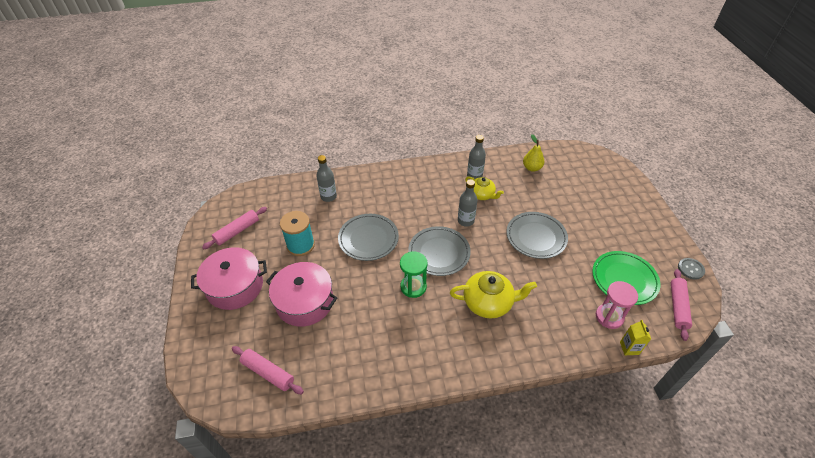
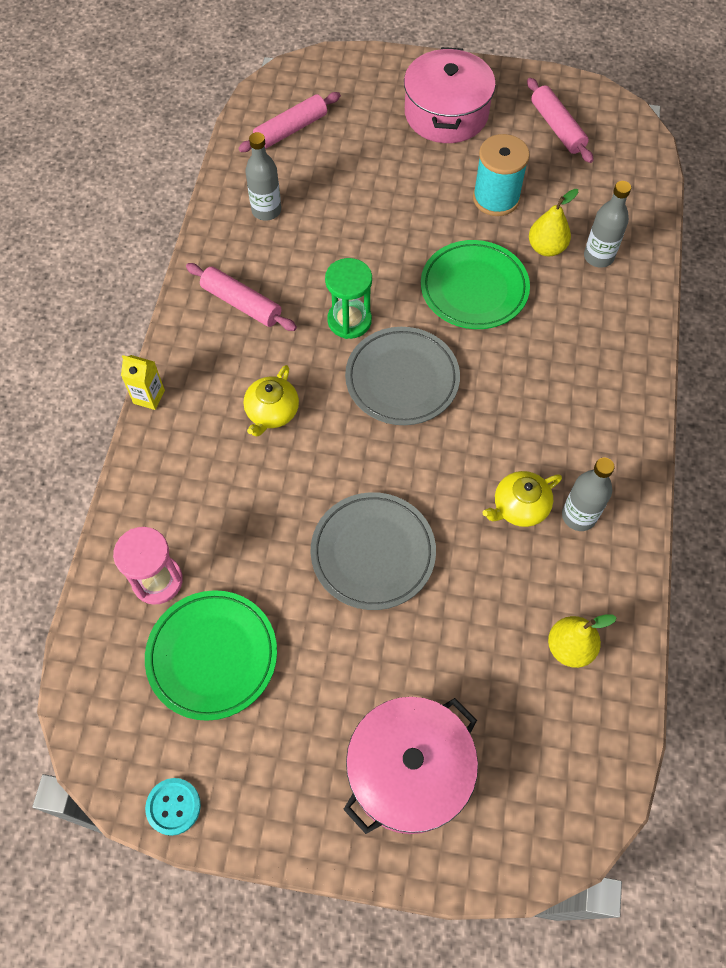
camera: 110 degrees right, 15 degrees up
(305, 302) = (383, 184): pink pot -> pink pot (409, 771)
(329, 217) = (546, 248): none -> yellow pear
(368, 239) = (474, 289): grey plate -> green plate
(465, 221) = (460, 449): grey bottle -> grey bottle (266, 210)
(488, 302) = (272, 412): yellow teapot -> yellow teapot, size x0.63
(629, 348) = (92, 577): yellow carton -> yellow carton (149, 397)
(678, 307) = (115, 714): pink rolling pin -> pink rolling pin (241, 303)
(690, 269) = (173, 806): grey button -> turquoise button

